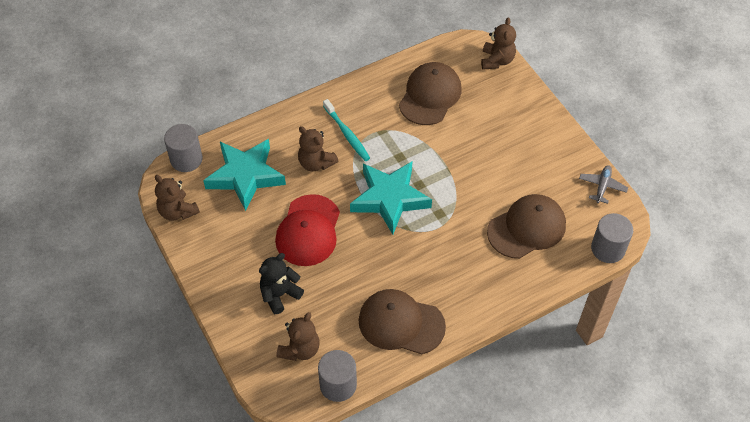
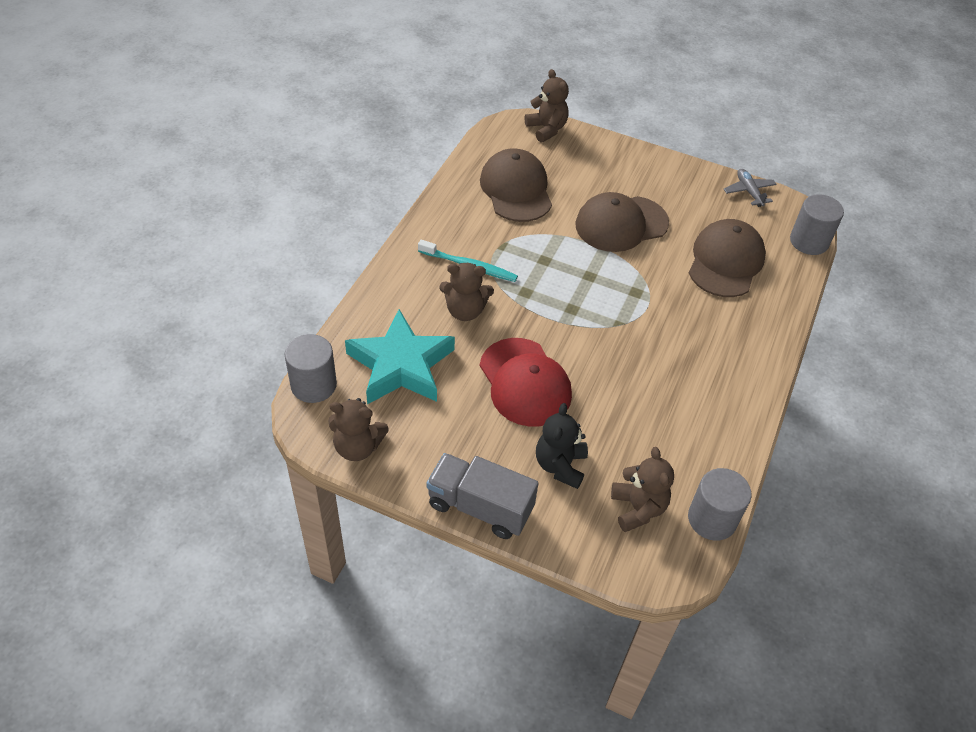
camera: 40 degrees left, 5 degrees down
(211, 289) = (480, 507): none -> grey truck
(389, 199) = (575, 305): turquoise star -> none
(401, 323) = (707, 417): brown cap -> brown cap (621, 224)

